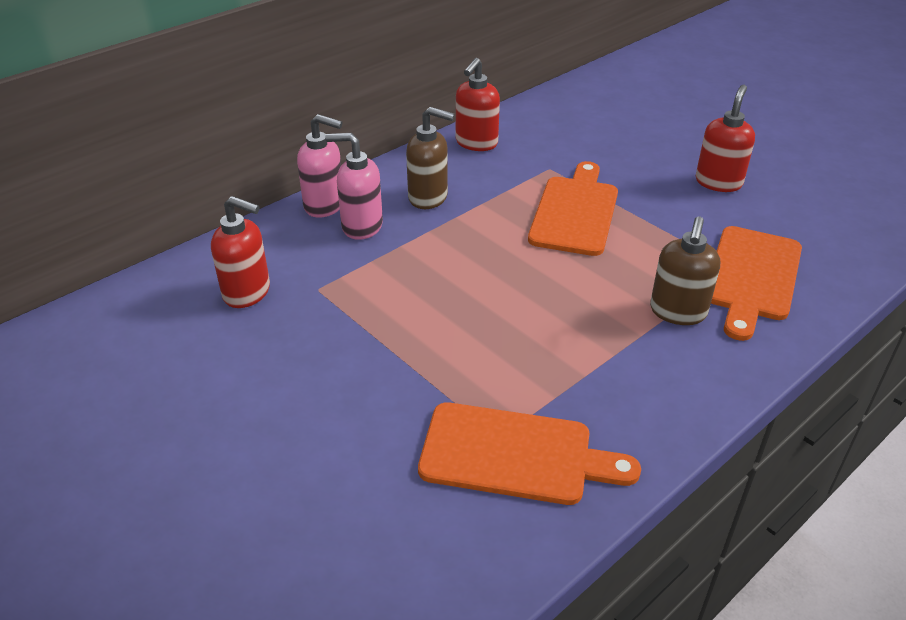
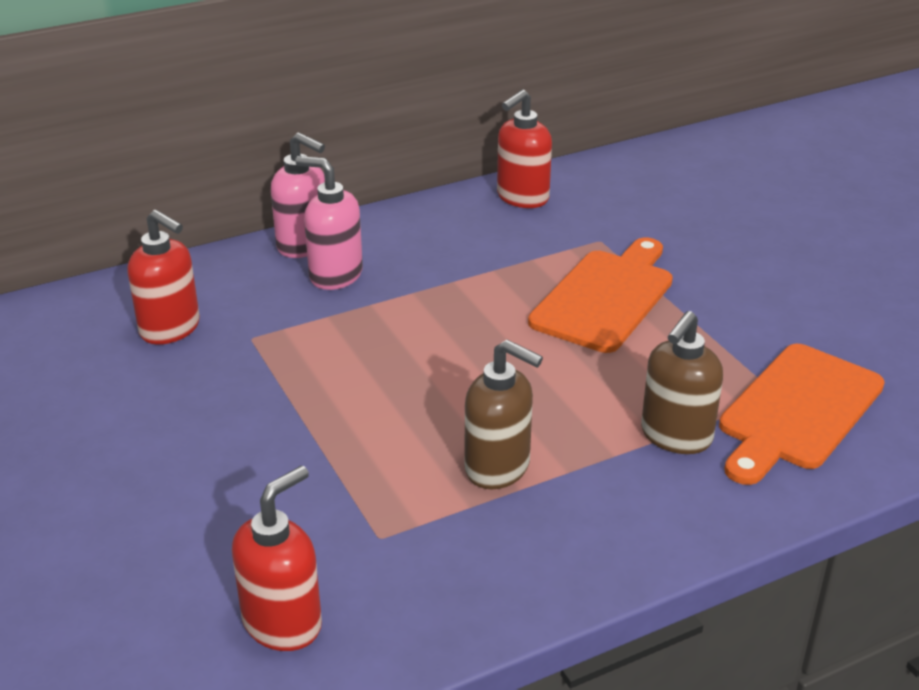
camera: 15 degrees right, 5 degrees down
(428, 198) = (431, 254): brown soap dispenser -> brown soap dispenser (498, 468)
(515, 455) = (388, 561): orange cutting board -> none
(718, 182) = (816, 288): red soap dispenser -> red soap dispenser (283, 623)

